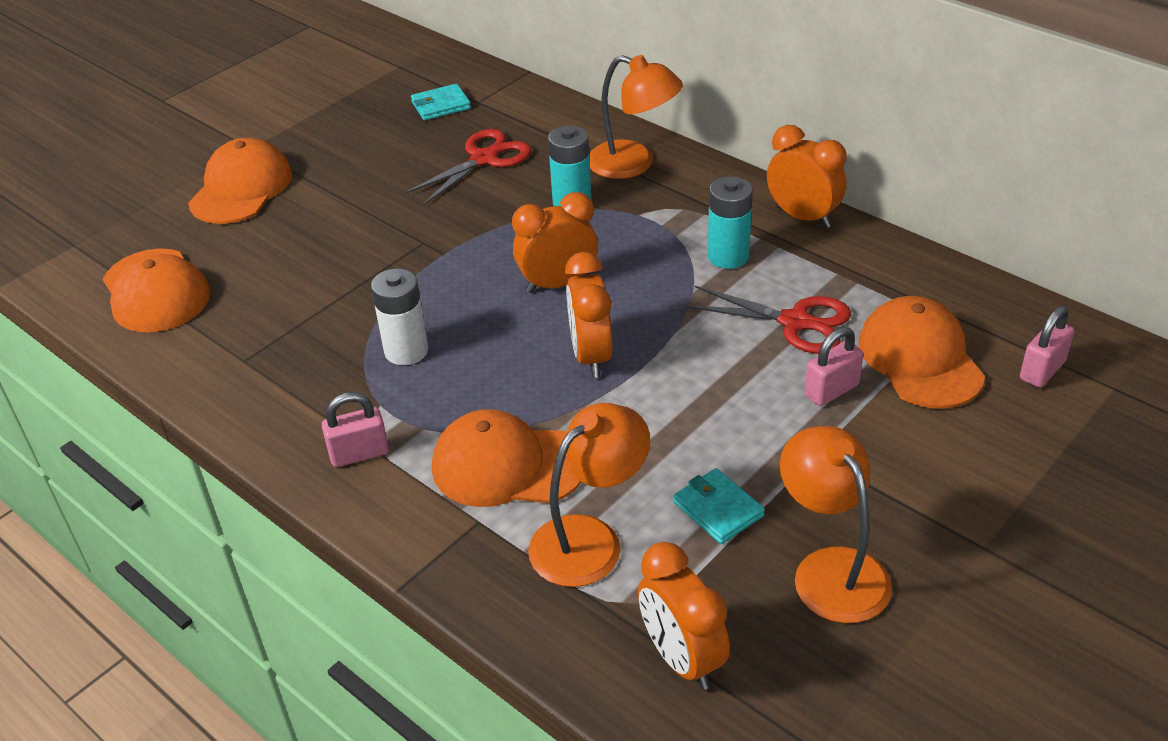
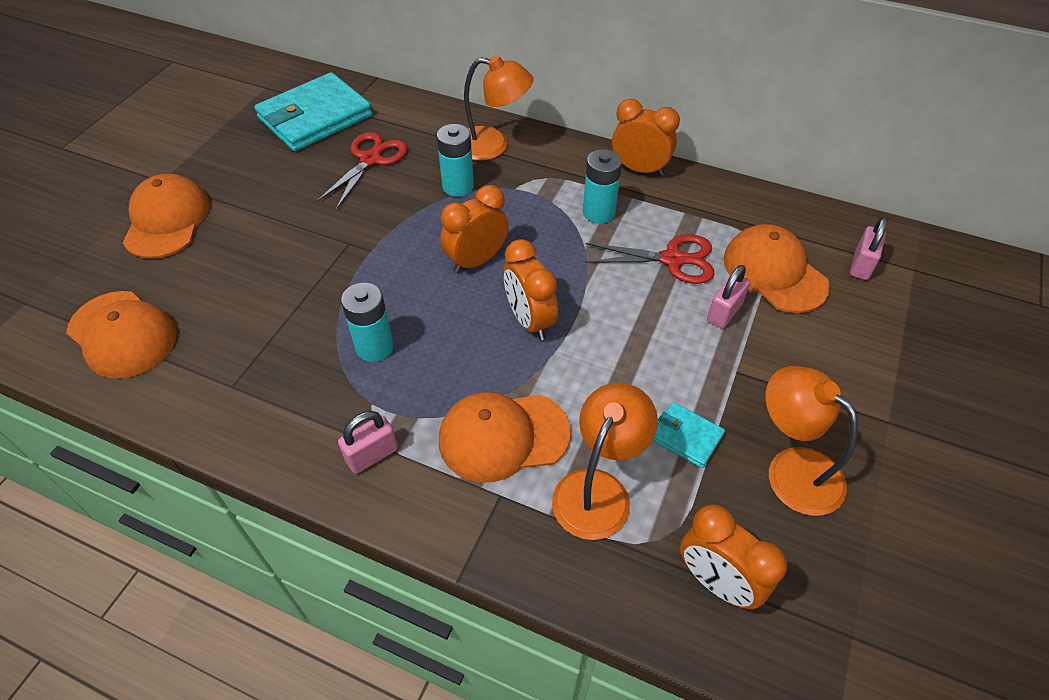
camera: 20 degrees left, 10 degrees up
(406, 351) = (374, 347): white battery -> turquoise battery
(441, 105) = (315, 117): turquoise wallet -> turquoise wallet, size x2.18

